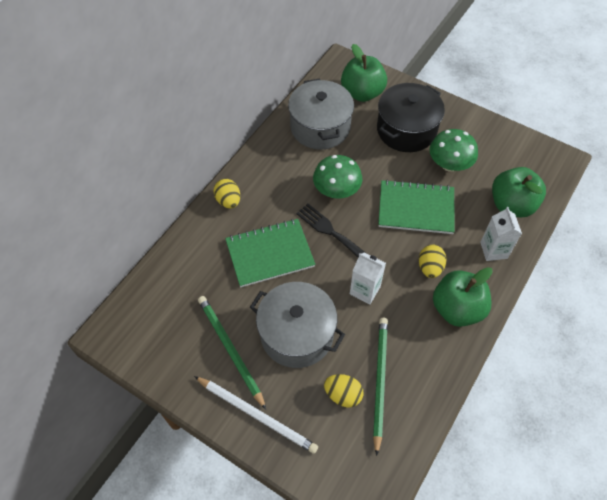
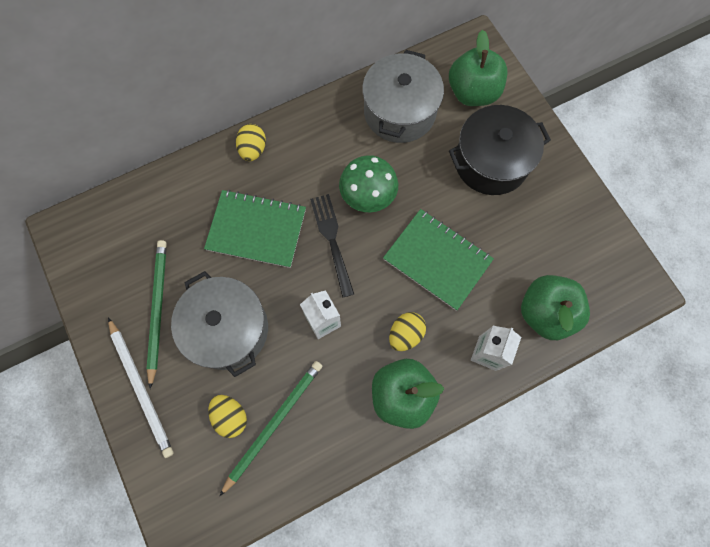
camera: 30 degrees right, 15 degrees up
(449, 164) = (510, 228): green mushroom -> none

